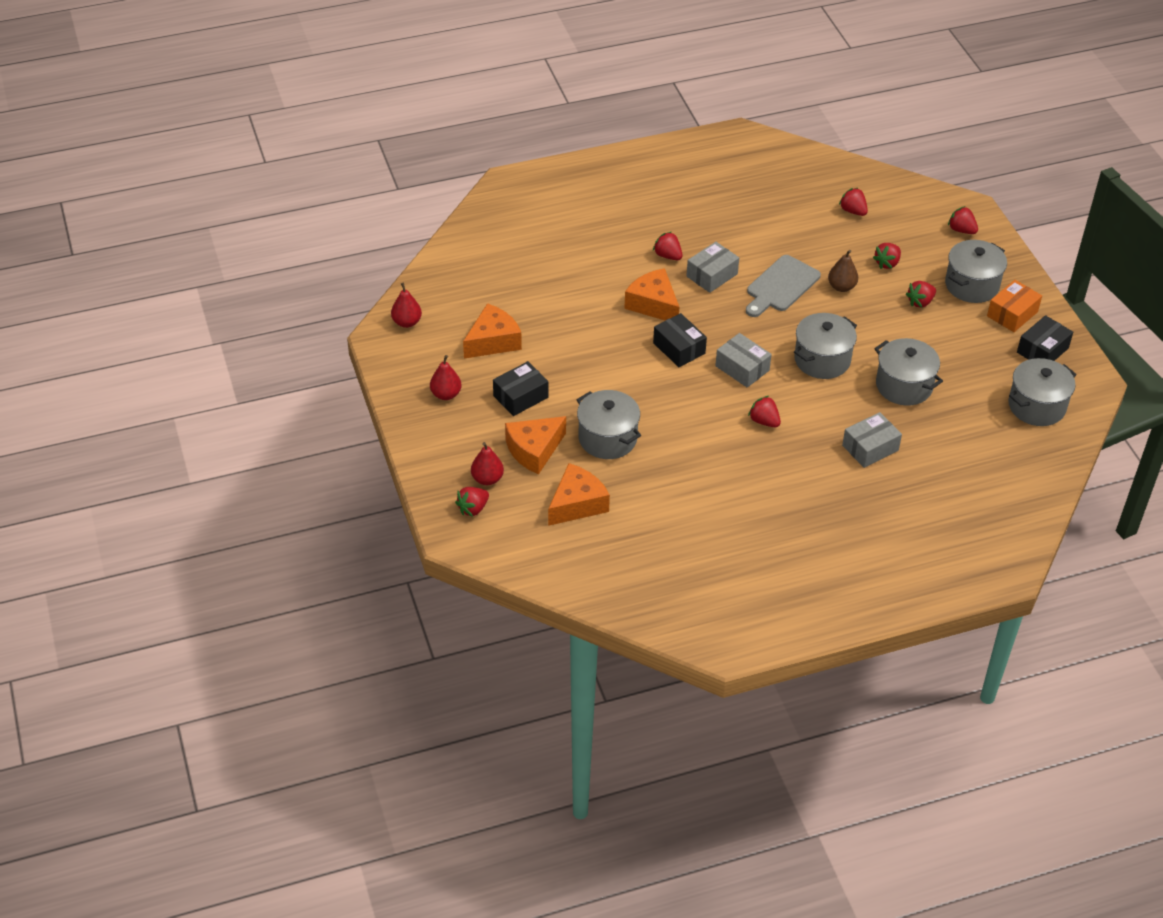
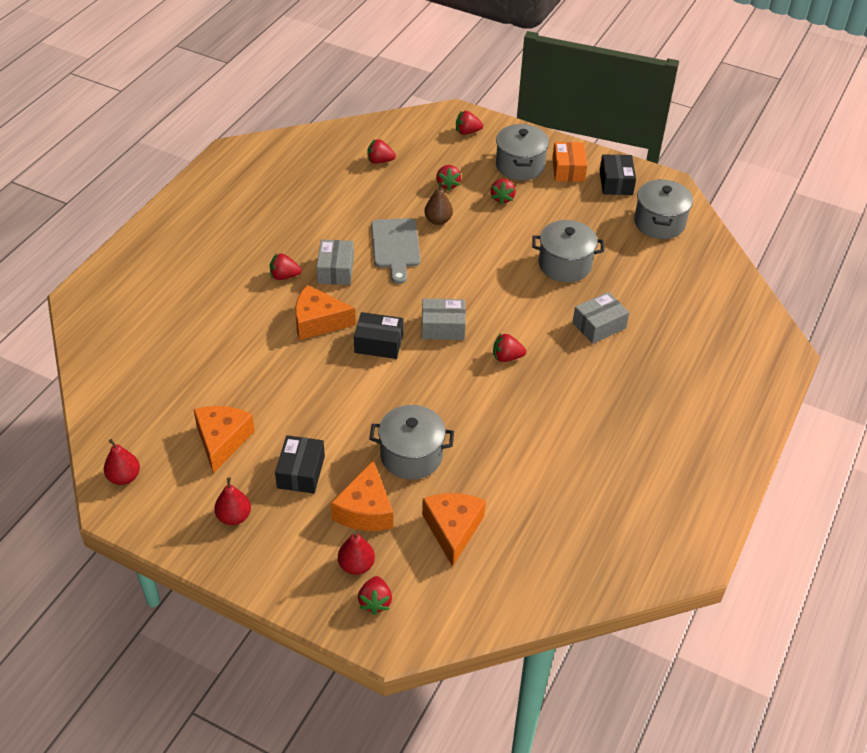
camera: 45 degrees left, 0 degrees up
(822, 360) = (489, 283): grey pot -> none
(870, 448) = (599, 325): grey box -> grey box turned 45 degrees clockwise

